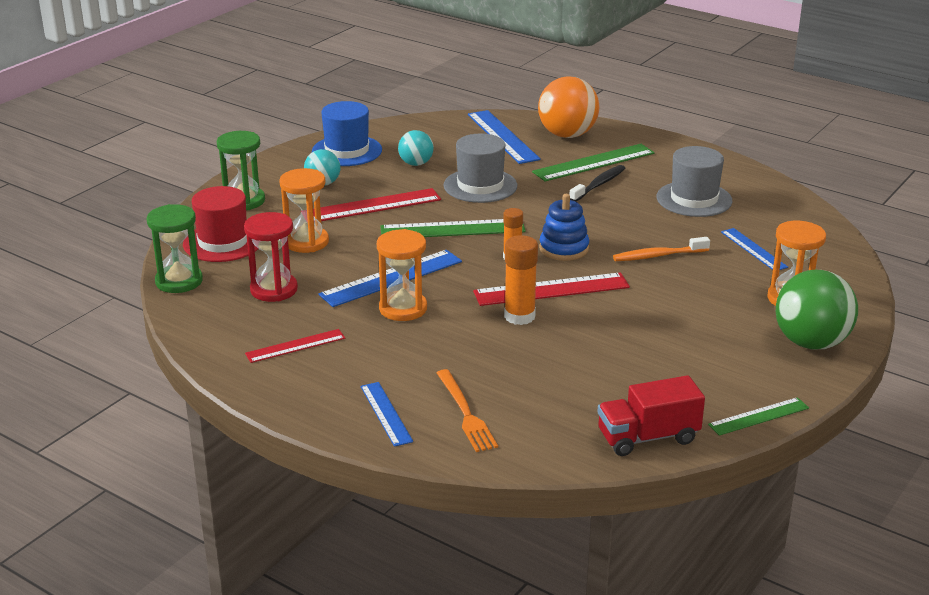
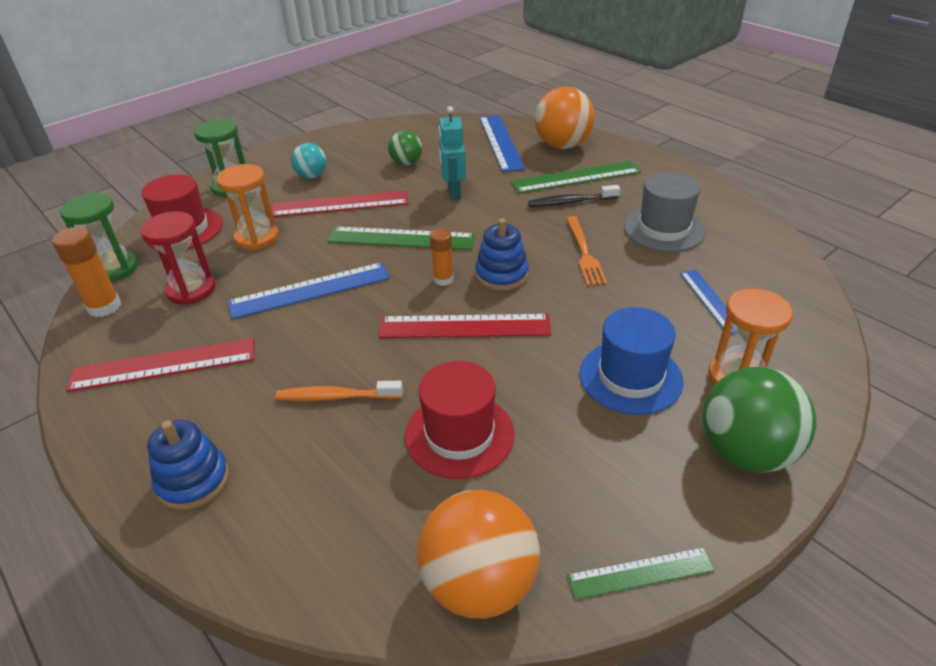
camera: 15 degrees right, 10 degrees up
(295, 346) = (164, 365): red ruler -> red ruler, size x1.65
(347, 151) = (353, 145): blue hat -> blue hat (630, 377)
(385, 413) = (193, 481): blue ruler -> blue stacking toy
(403, 308) = (299, 331): orange hourglass -> none
(416, 164) = (406, 163): turquoise ball -> green ball
(466, 413) = (280, 497): orange fork -> orange fork (584, 253)
(480, 186) = (453, 192): grey hat -> turquoise robot
(519, 316) = (413, 359): orange glue stick -> orange glue stick (104, 307)
(587, 359) = (459, 434): none -> red hat
(599, 184) = (570, 202): black toothbrush -> black toothbrush turned 150 degrees counterclockwise
(648, 437) = (479, 584): red truck -> orange ball
(658, 256) = (599, 296): orange toothbrush -> orange toothbrush (336, 397)

